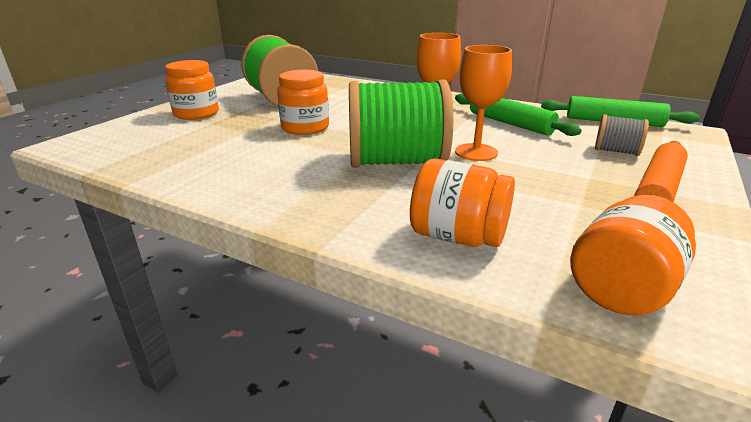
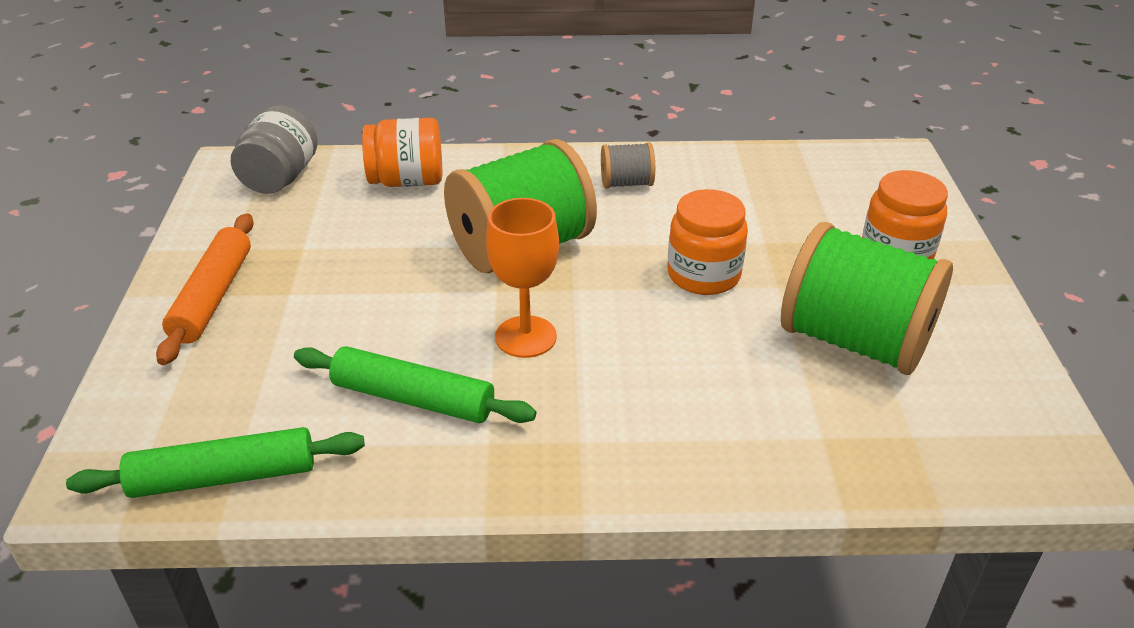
camera: 150 degrees right, 10 degrees up
(476, 152) = (437, 297): orange goblet -> none
(616, 151) = (243, 365): grey spool -> grey spool (626, 183)
(622, 288) = (280, 178): orange jar -> grey jar

